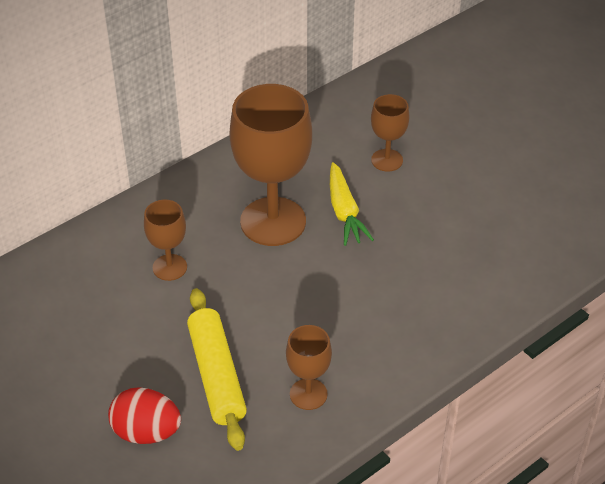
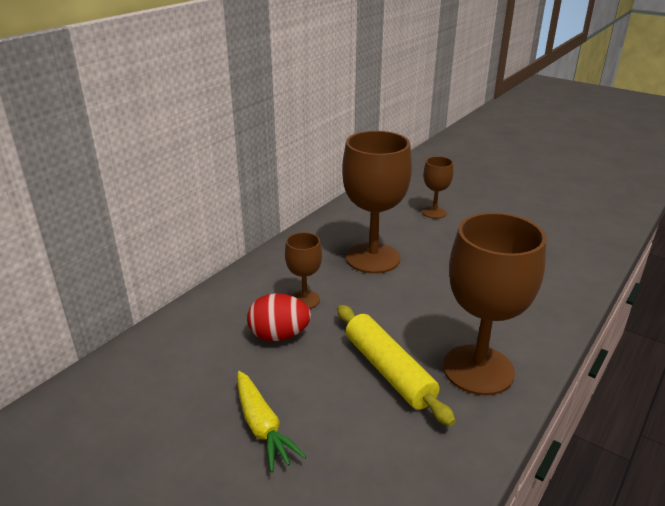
camera: 15 degrees left, 15 degrees down
(146, 432) = (348, 431): red egg -> red egg (279, 335)
(308, 394) = (478, 369): brown goblet -> brown goblet, size x1.98
(344, 212) = (423, 244): yellow carrot -> yellow carrot (262, 426)

